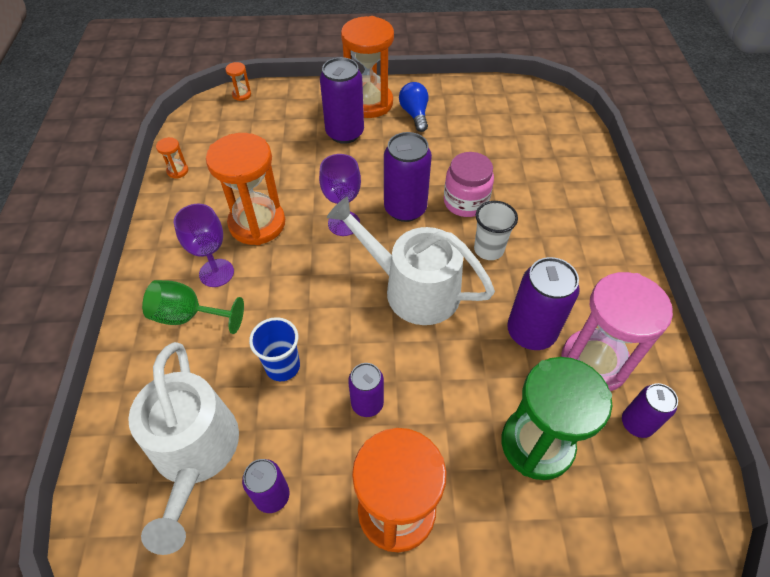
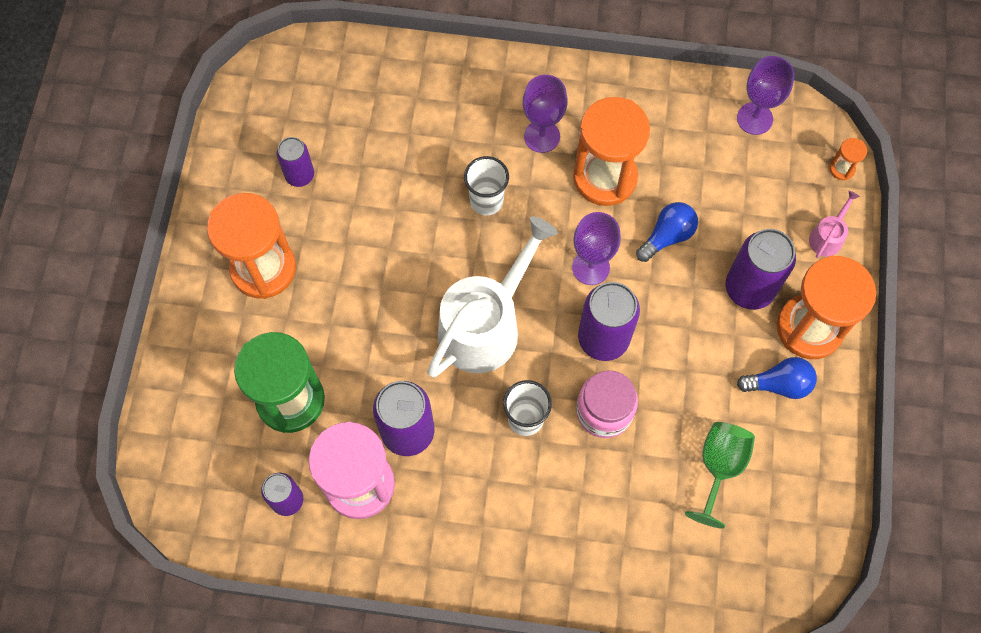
camera: 100 degrees right, 15 degrees up
(177, 171) = (701, 97): orange hourglass -> none
(188, 316) = (492, 112): green goblet -> green goblet (719, 467)
(195, 453) = (351, 119): white watering can -> none
(198, 140) = (754, 118): none -> purple goblet
(282, 366) = (418, 191): blue cup -> none
(288, 306) = (486, 201): none -> white cup
(297, 98) = (827, 237): none -> pink watering can
(308, 180) = (667, 236): none -> blue light bulb
(367, 403) = (364, 260): purple can -> none

